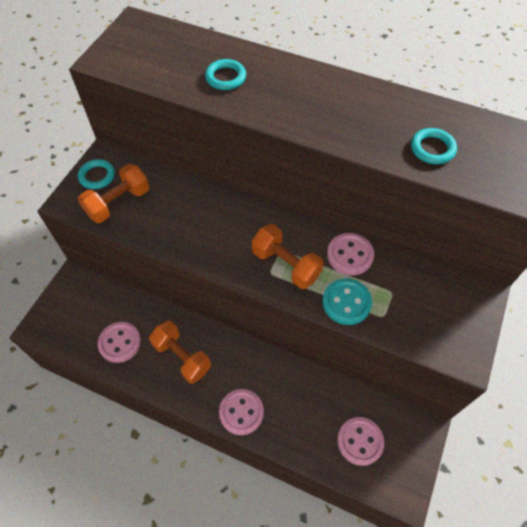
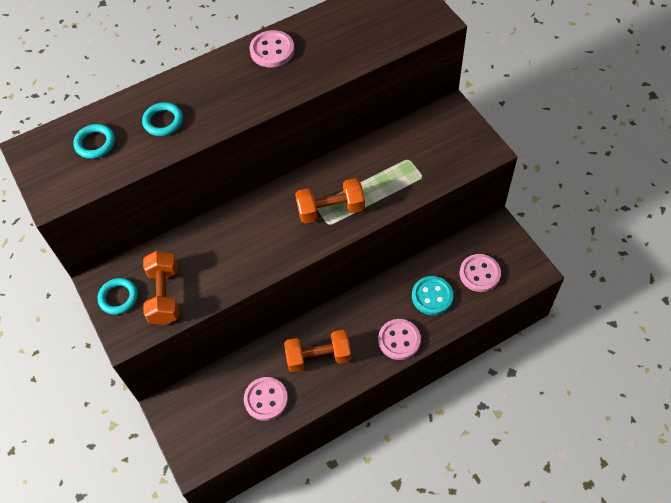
camera: 50 degrees left, 0 degrees up
(346, 302) = (393, 191): turquoise button -> turquoise button (432, 296)
(350, 255) = (357, 164): pink button -> pink button (272, 50)
(432, 149) = (351, 44): turquoise ring -> turquoise ring (95, 143)

